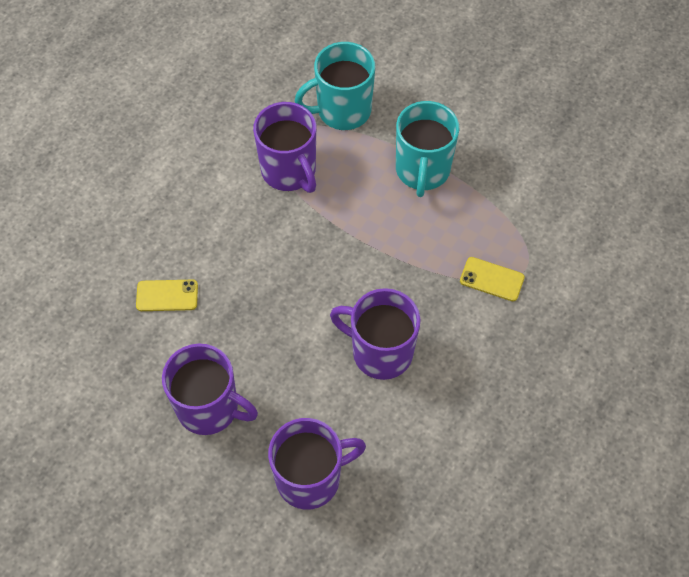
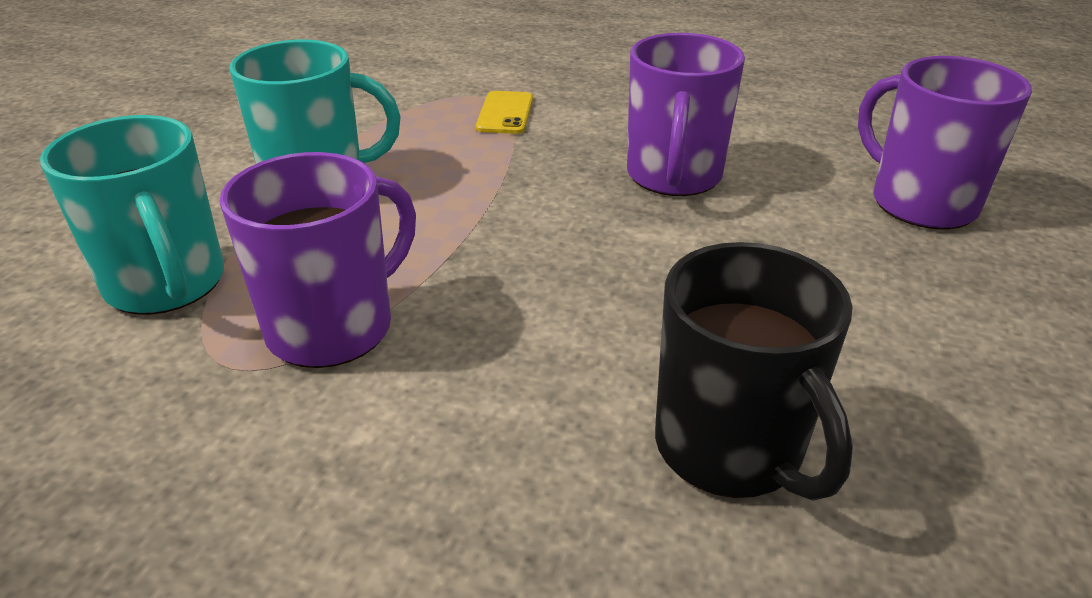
camera: 105 degrees left, 25 degrees down
(167, 296) = (731, 449): yellow phone -> black mug
(209, 408) = (917, 324): purple mug -> none

